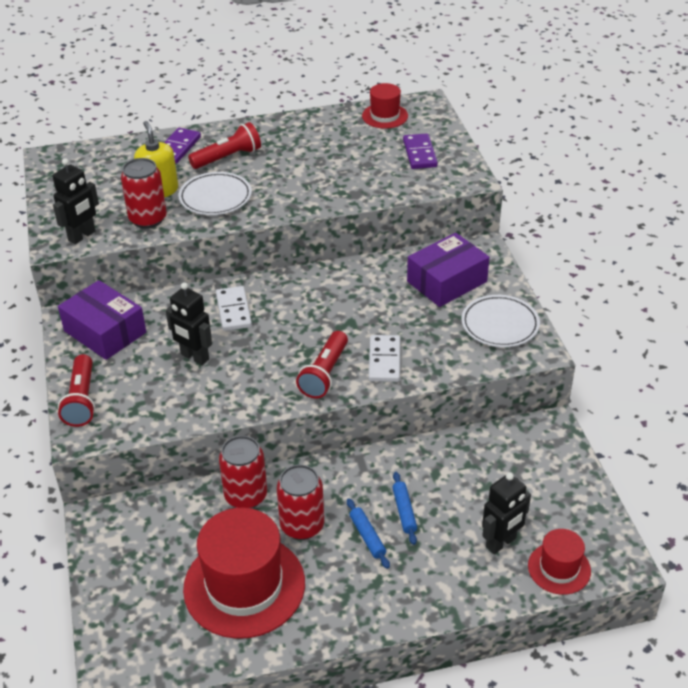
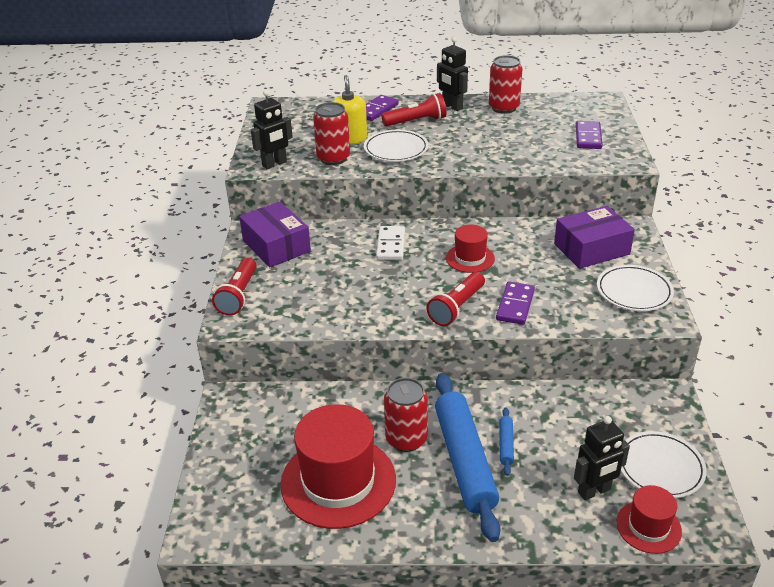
camera: 15 degrees right, 5 degrees down
(194, 357) = (345, 276): black robot -> black robot (452, 106)
(246, 496) = (363, 404): red can -> red can (503, 108)
(367, 536) = (464, 460): blue rolling pin -> blue rolling pin, size x2.41
(384, 360) = (515, 305): white domino -> purple domino
(385, 116) = (564, 106): red hat -> red hat (470, 258)
(558, 505) = (660, 467): none -> white plate

